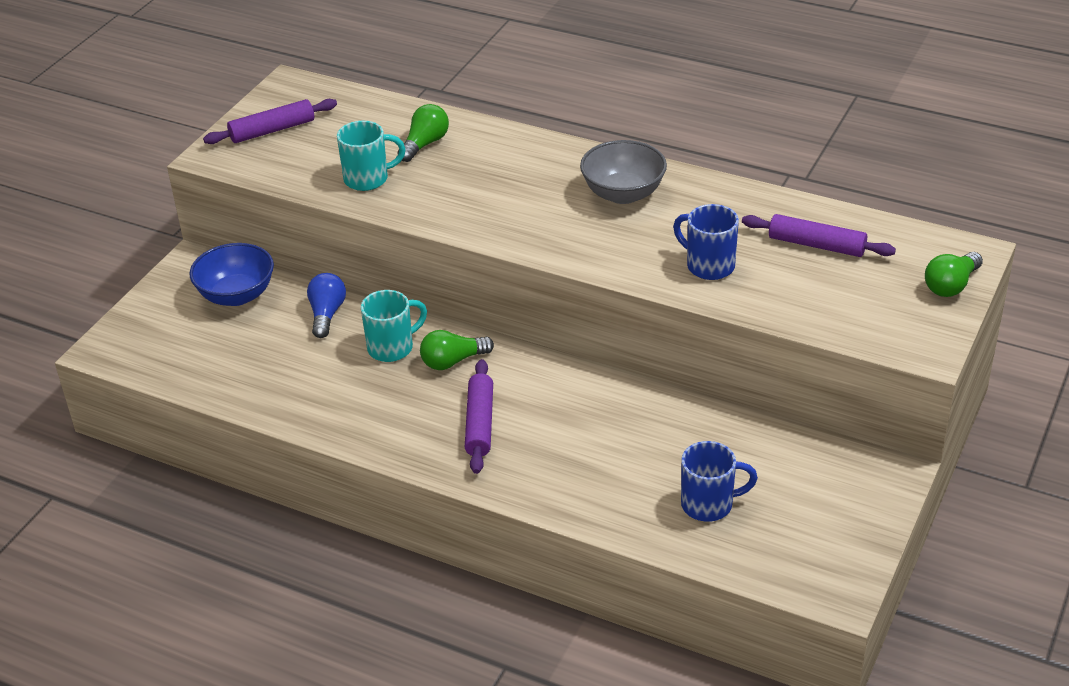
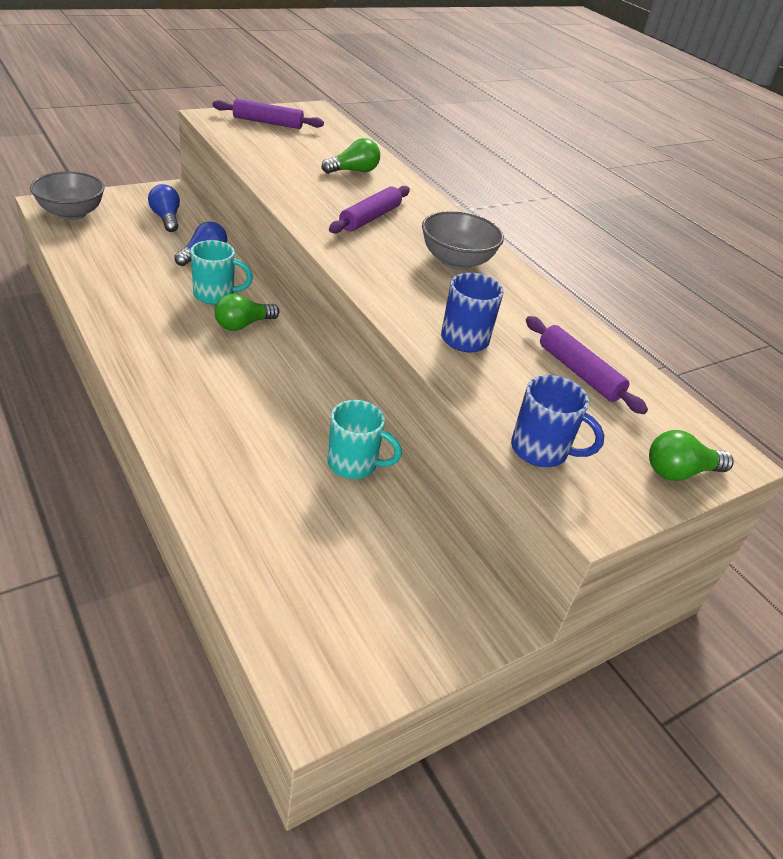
camera: 25 degrees right, 0 degrees up
(140, 346) = (71, 213): none -> grey bowl
(236, 295) = (166, 218): blue bowl -> blue light bulb
(368, 179) = (287, 169): turquoise mug -> turquoise mug (354, 464)
(453, 361) = (243, 325): green light bulb -> green light bulb turned 45 degrees counterclockwise
(480, 423) = (205, 372): purple rolling pin -> purple rolling pin (370, 218)
(709, 504) = (298, 539): blue mug -> blue mug (541, 451)

